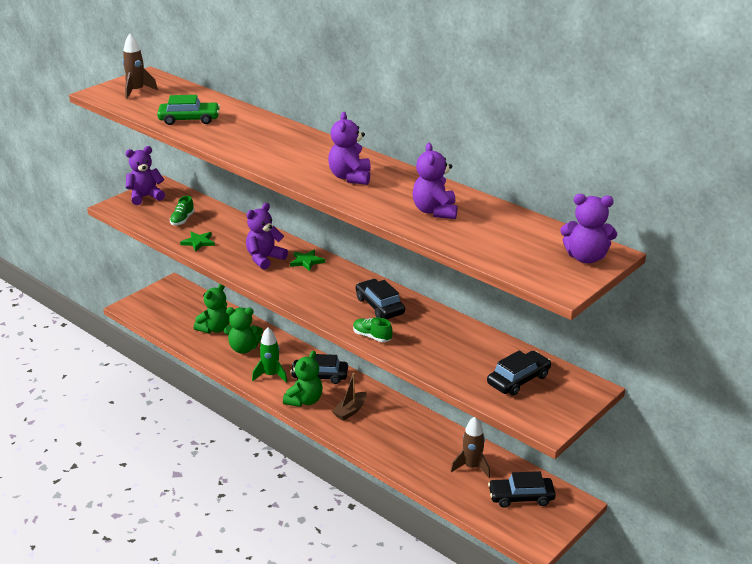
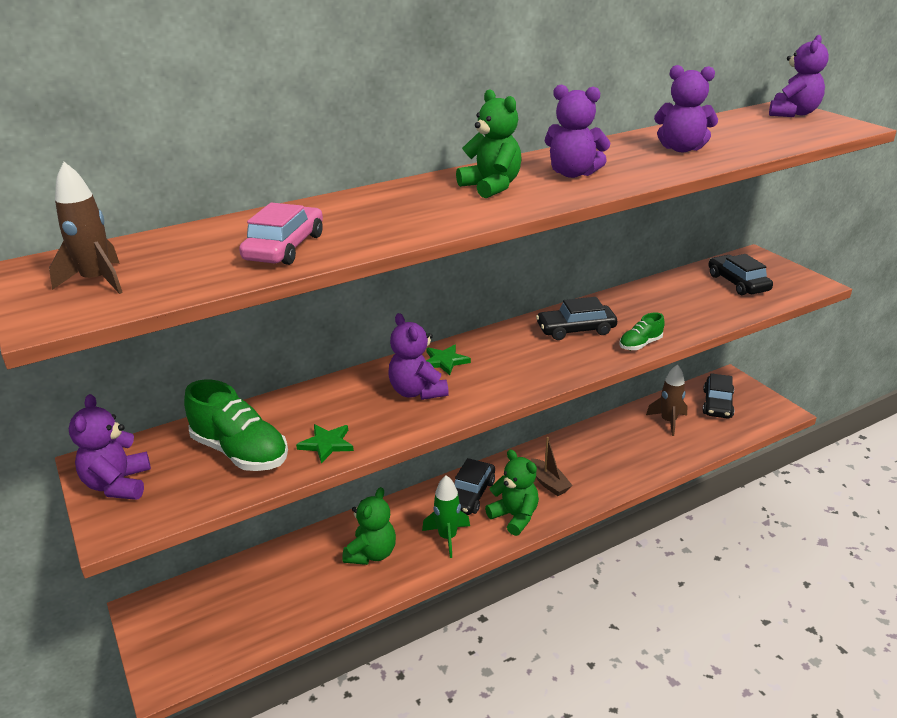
camera: 70 degrees left, 0 degrees up
(182, 220) = (240, 452): green shoe -> green shoe, size x1.91
(189, 119) = (285, 247): green car -> pink car
(215, 329) = (304, 576): green teddy bear -> green teddy bear (491, 187)

